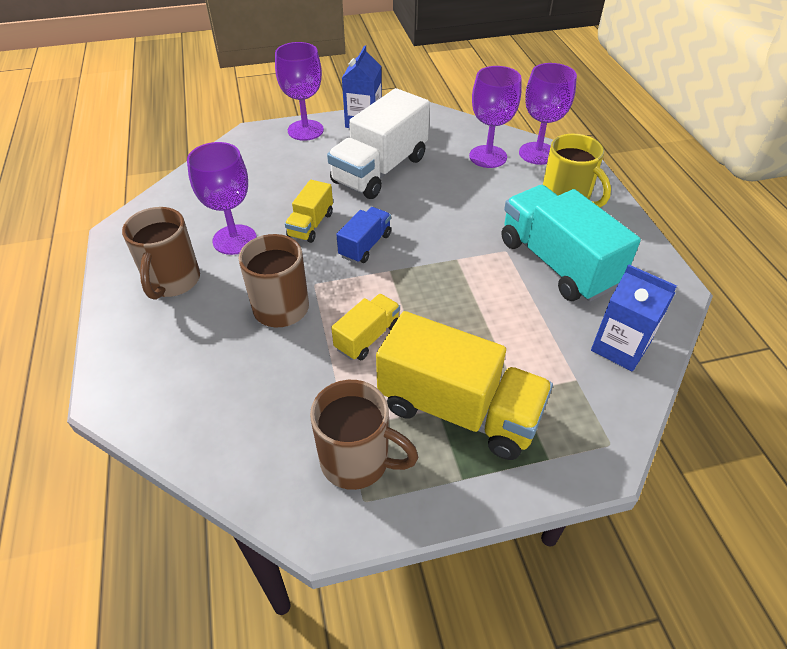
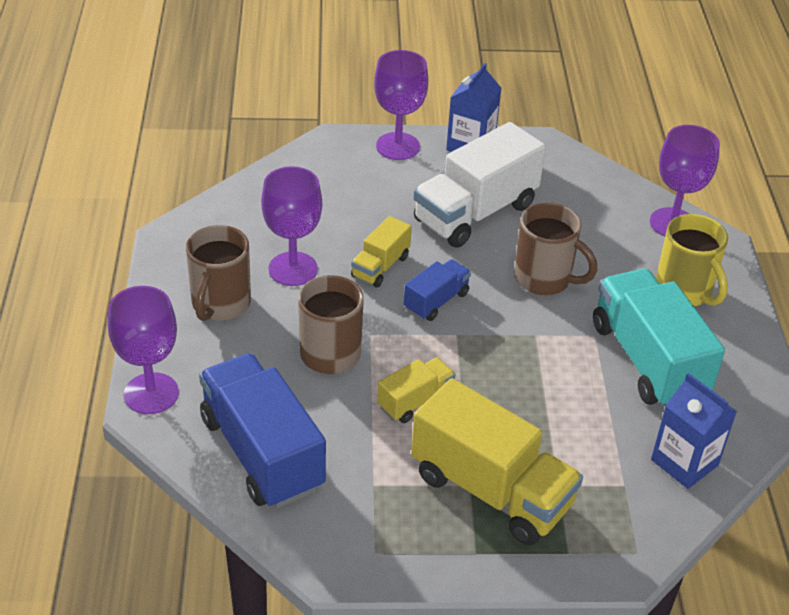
camera: 10 degrees right, 5 degrees down
(231, 417) = (262, 453): none -> blue truck
(358, 461) = (378, 517): brown mug -> brown mug (545, 279)
(488, 156) = (610, 217): purple goblet -> purple goblet (151, 393)

